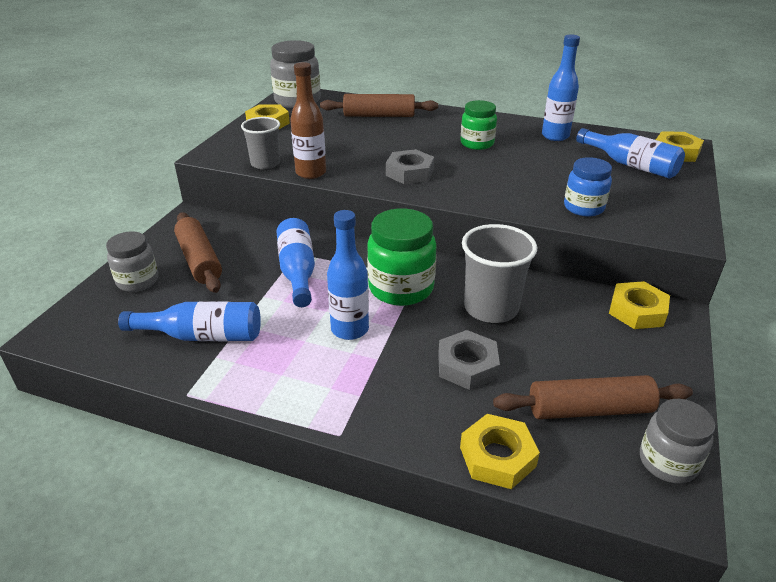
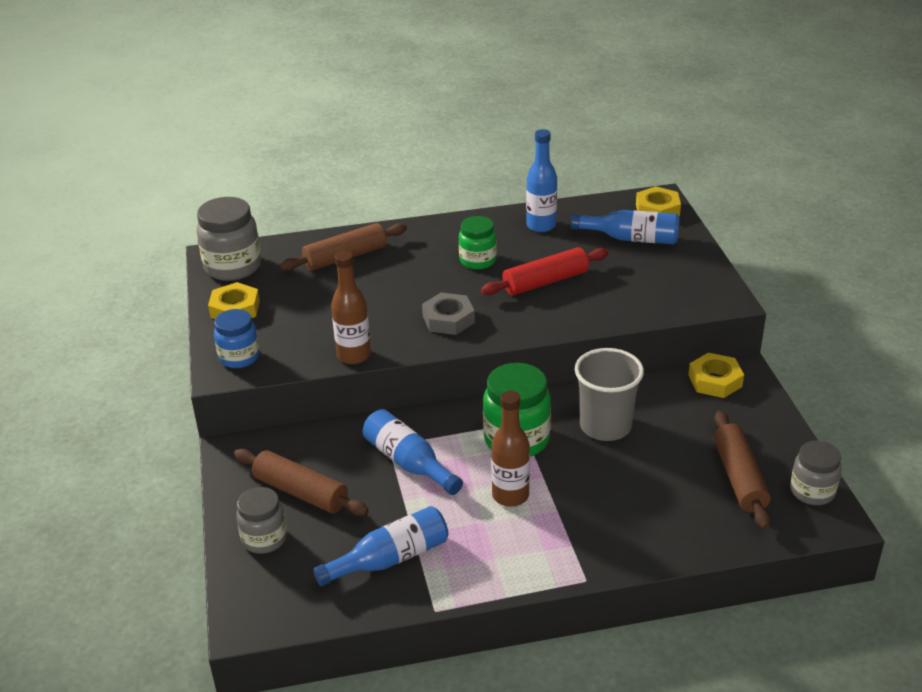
camera: 30 degrees left, 0 degrees up
(265, 163) = (295, 362): grey cup -> none
(350, 329) = (510, 495): blue bottle -> brown bottle
(467, 365) = (629, 484): grey nut -> none
(497, 457) = (706, 541): yellow nut -> none
(519, 172) = (545, 282): none -> red rolling pin
(583, 208) = (629, 302): blue jar -> blue jar (239, 357)
(589, 409) = (739, 478): brown rolling pin -> brown rolling pin turned 60 degrees counterclockwise

